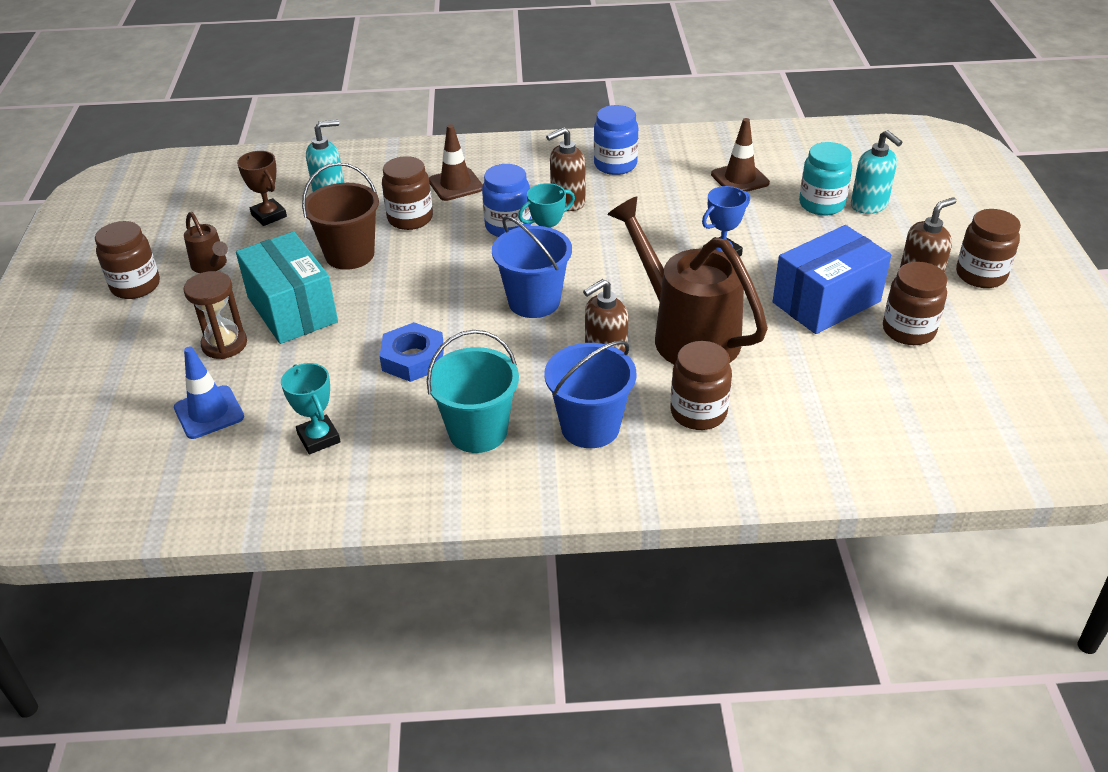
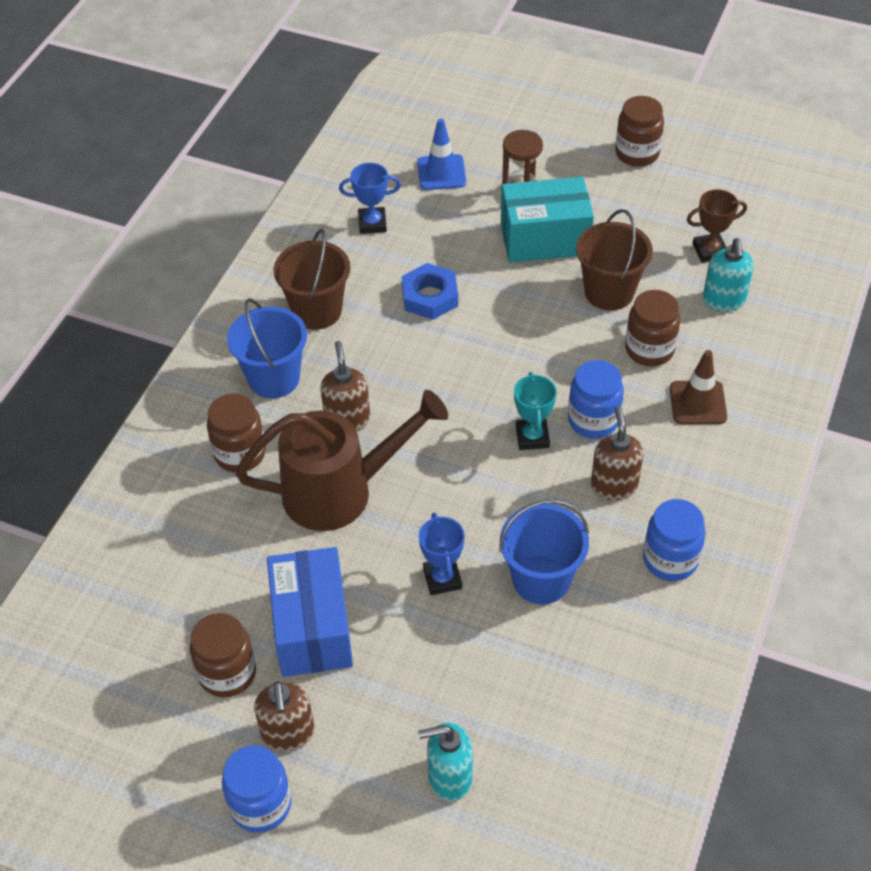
camera: 115 degrees right, 10 degrees up
(211, 265) = (643, 201): brown watering can -> none
(319, 438) = (372, 223): turquoise trophy -> blue trophy
(478, 431) = (317, 311): turquoise bucket -> brown bucket
(534, 301) = (457, 399): blue bucket -> blue bucket (541, 579)
(740, 179) = (577, 671): brown traffic cone -> none
(821, 204) = (479, 727): turquoise jar -> none
(980, 275) = (261, 805): brown jar -> blue jar

